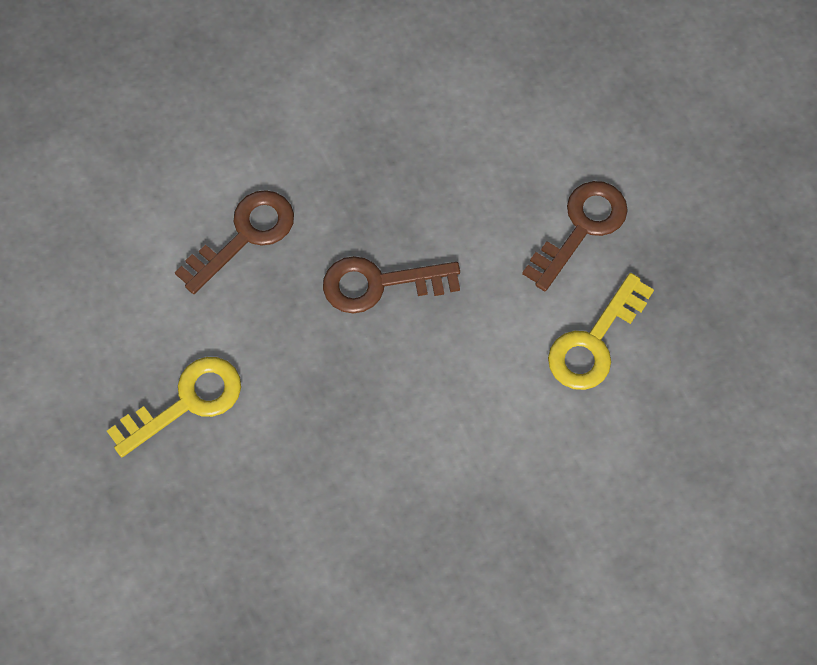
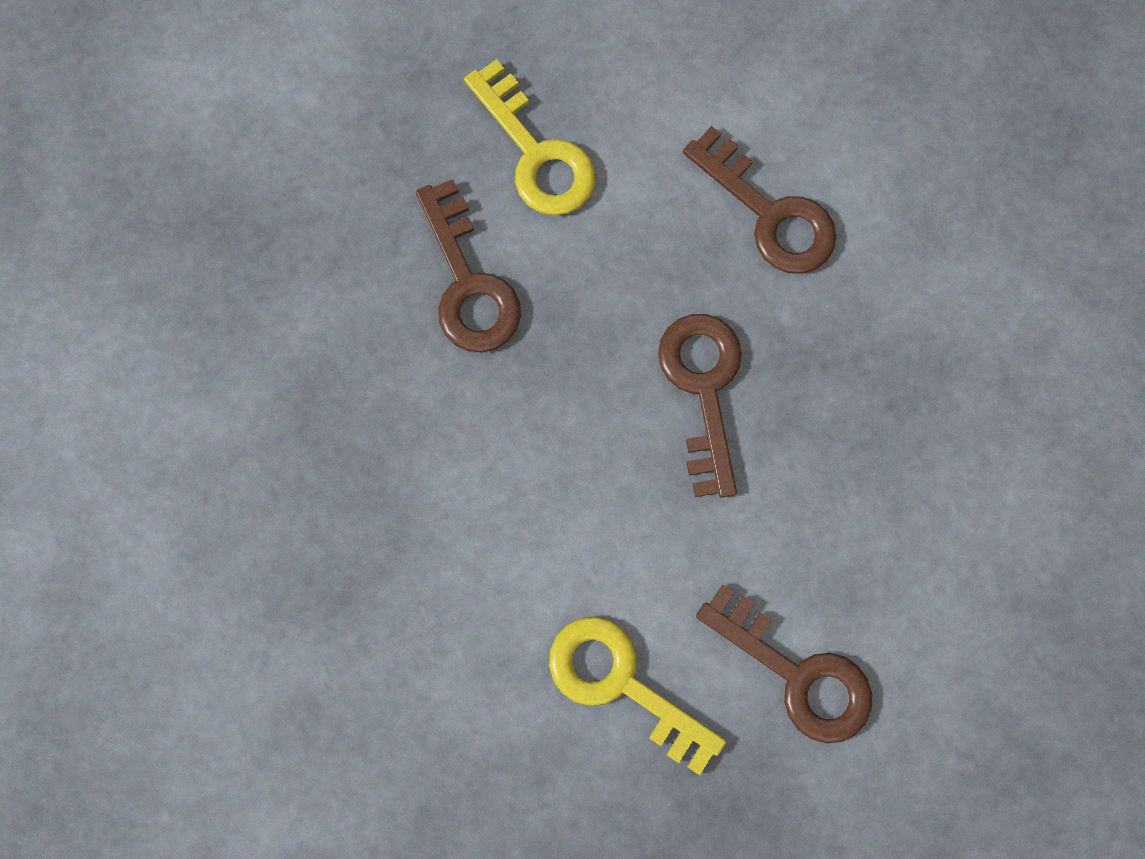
camera: 90 degrees right, 10 degrees up
(293, 452) = (468, 283): none -> brown key

